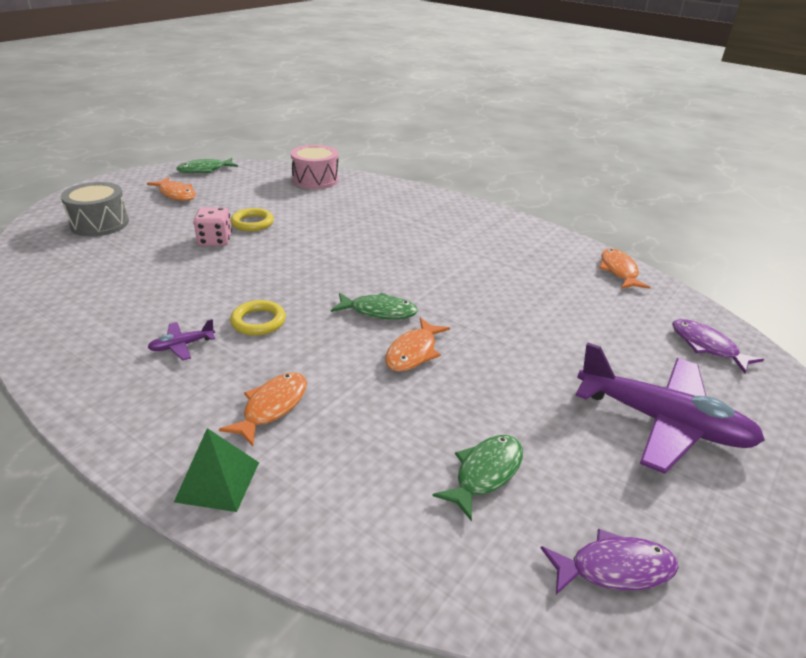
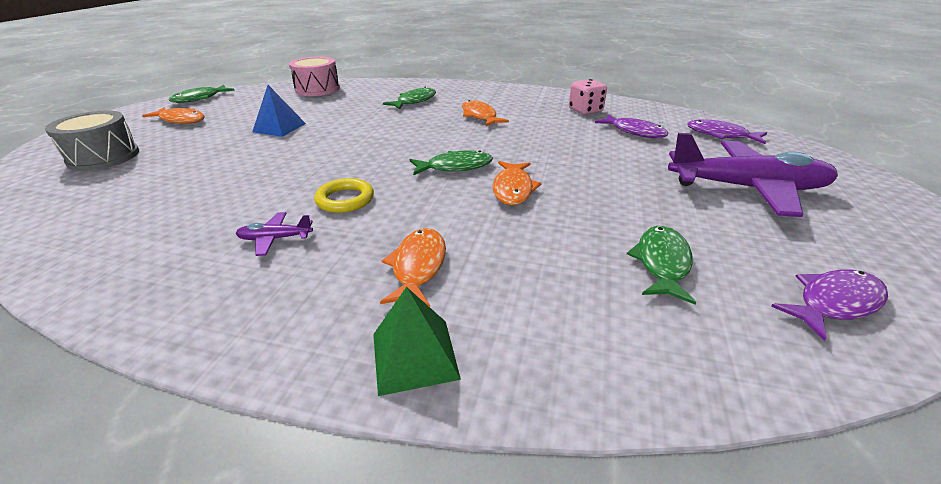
camera: 20 degrees left, 0 degrees up
(182, 345) = (275, 239): purple plane -> purple plane turned 45 degrees clockwise
(215, 241) = (250, 147): pink dice -> pink dice (585, 110)
(252, 223) = (279, 127): yellow ring -> blue pyramid
(399, 217) = (414, 101): none -> green fish
(605, 315) = (634, 132): none -> purple fish
(619, 271) = (614, 104): orange fish -> orange fish (480, 116)

